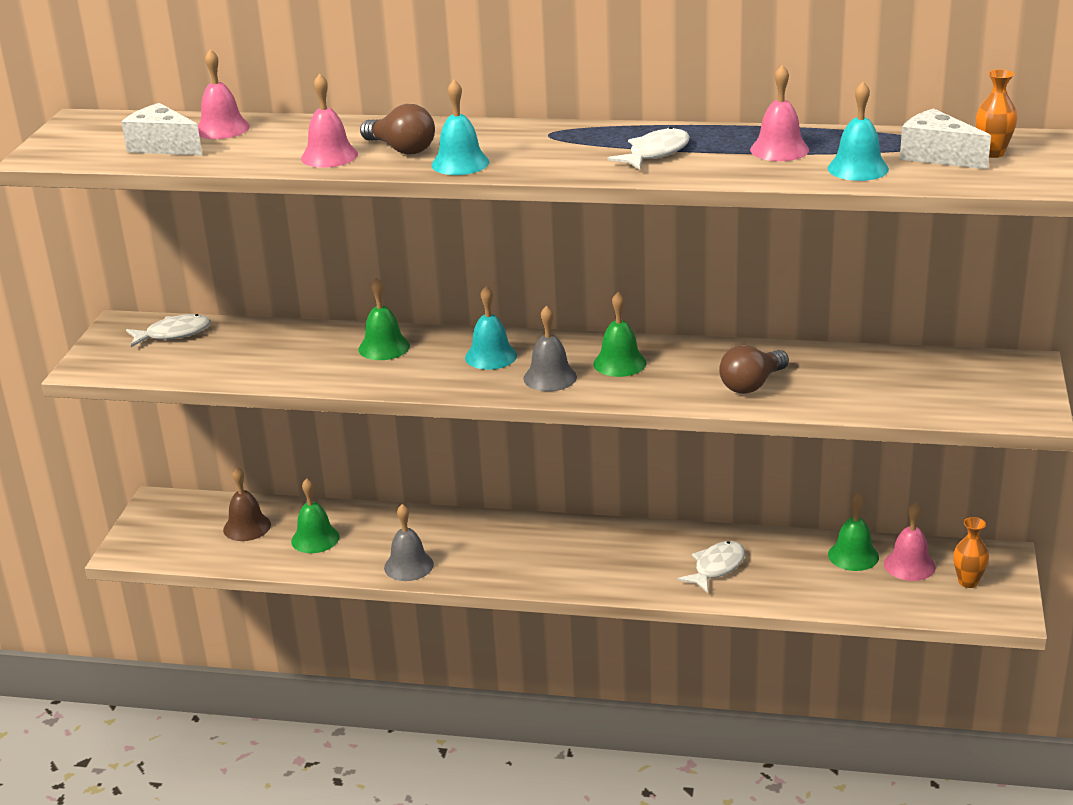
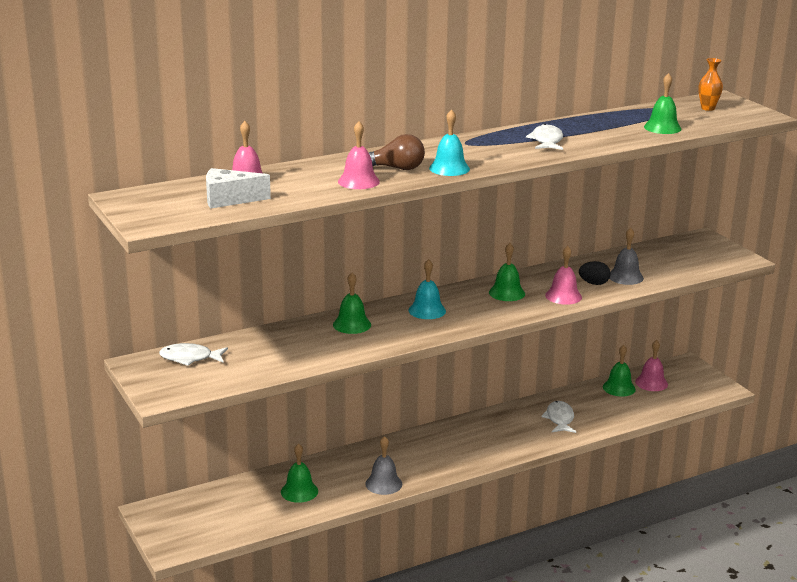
camera: 40 degrees left, 5 degrees down
(174, 334) = (190, 358): white fish -> white fish turned 120 degrees counterclockwise
(247, 527) = (240, 502): brown bell -> none
(550, 377) = (481, 311): grey bell -> grey bell (625, 277)
(752, 384) = (594, 283): brown light bulb -> black egg
(779, 149) = (606, 126): pink bell -> pink bell (563, 296)
(858, 168) = (662, 127): turquoise bell -> green bell
(937, 156) = (686, 114): white cheese -> none
(968, 582) = (688, 381): orange vase -> none

